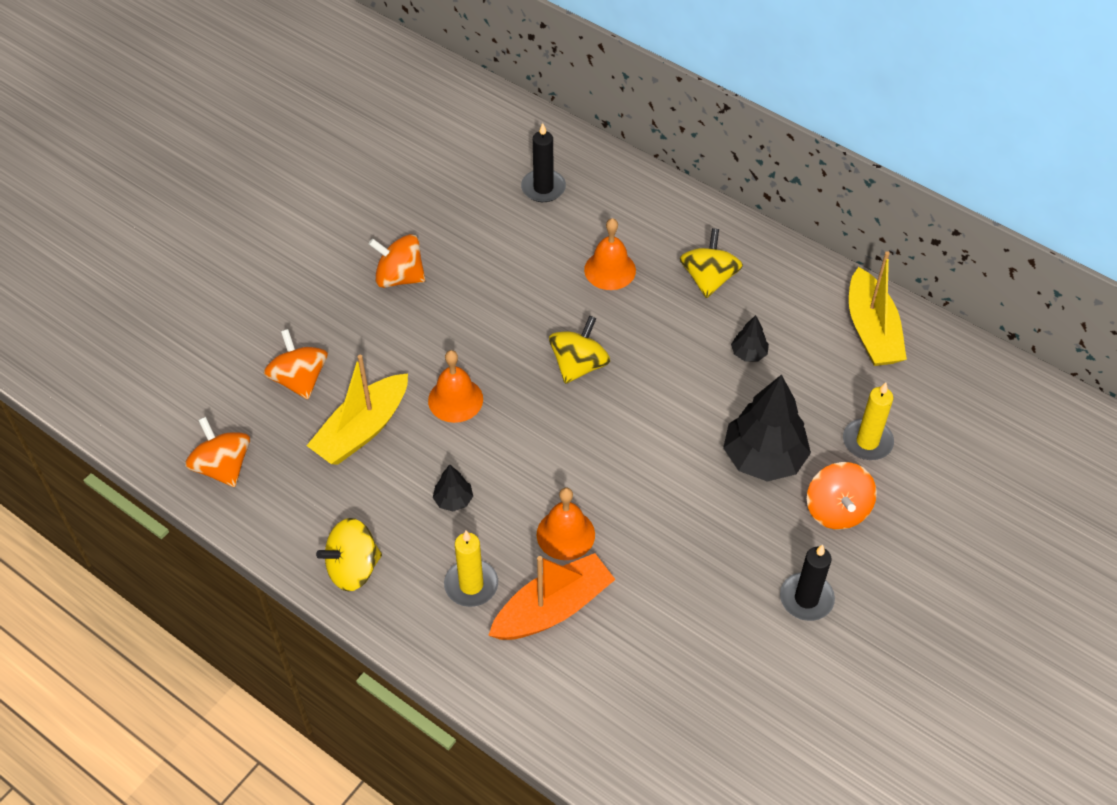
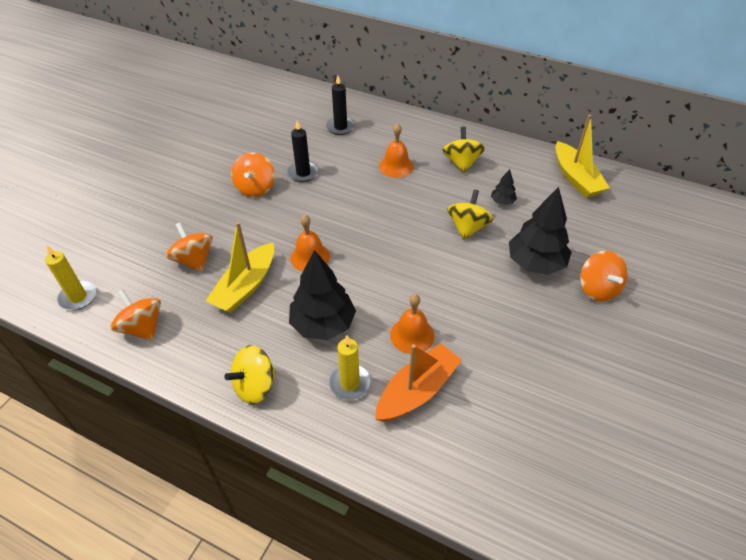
camera: 10 degrees left, 5 degrees down
(399, 277) = (255, 188): orange spinning top -> orange spinning top turned 90 degrees counterclockwise
(453, 500) = (323, 324): black tree -> black tree, size x2.17
(579, 365) = (391, 224): yellow spinning top -> yellow spinning top (467, 227)
(806, 598) = (601, 352): black candle -> black candle (303, 173)
(867, 441) = (600, 243): yellow candle -> yellow candle (78, 297)

